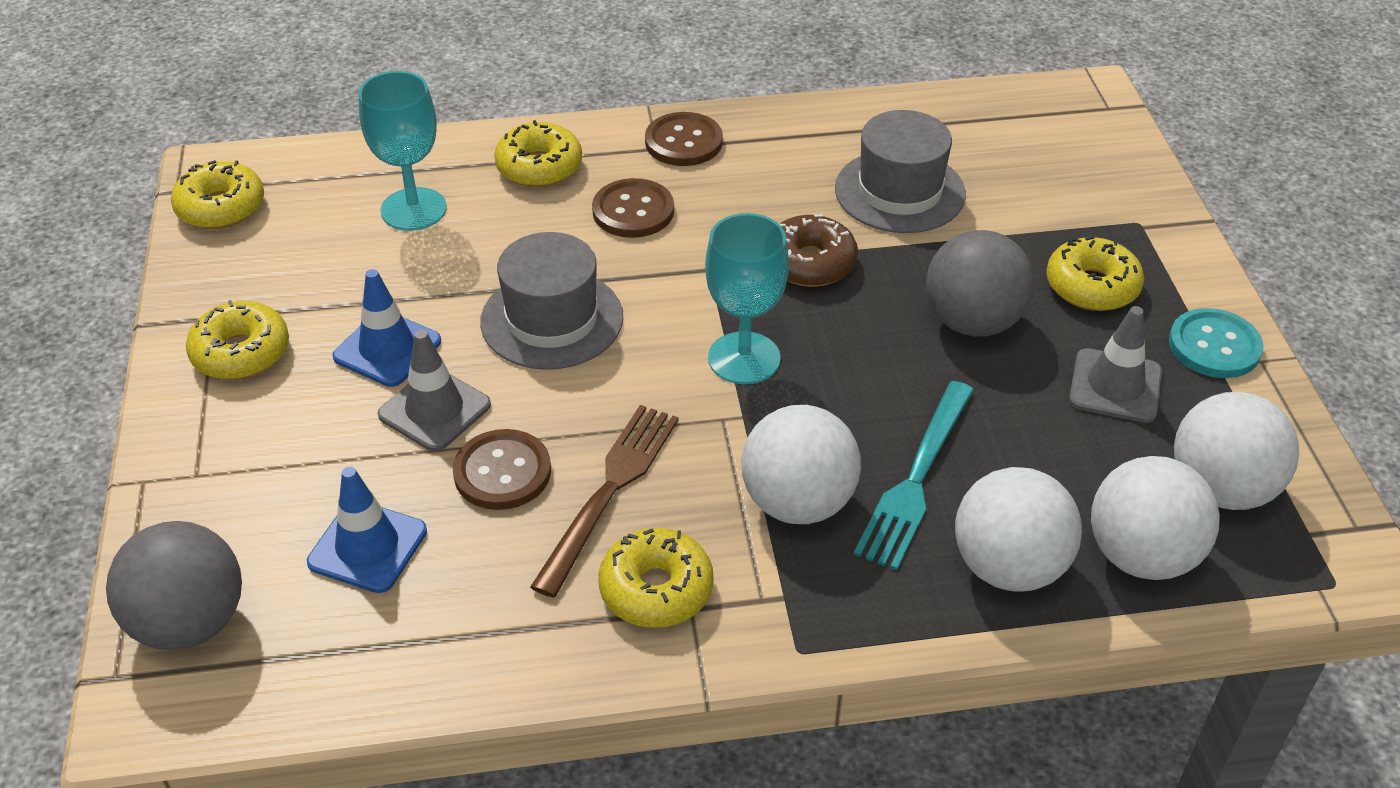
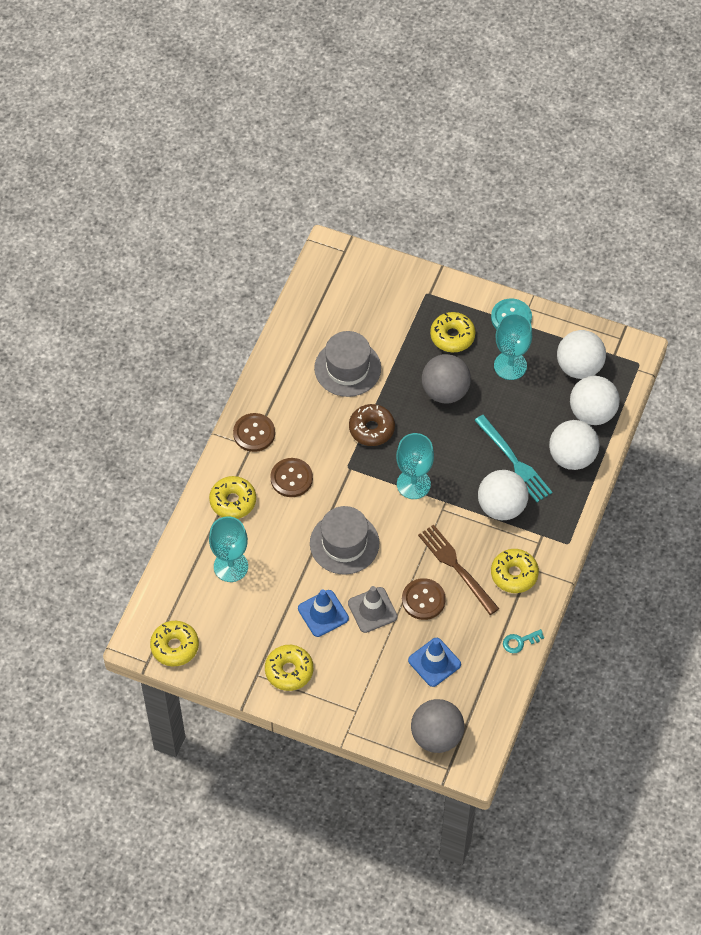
camera: 60 degrees left, 15 degrees up
(497, 669) = (519, 642): none -> turquoise key
(1115, 386) = (510, 365): grey traffic cone -> turquoise goblet

